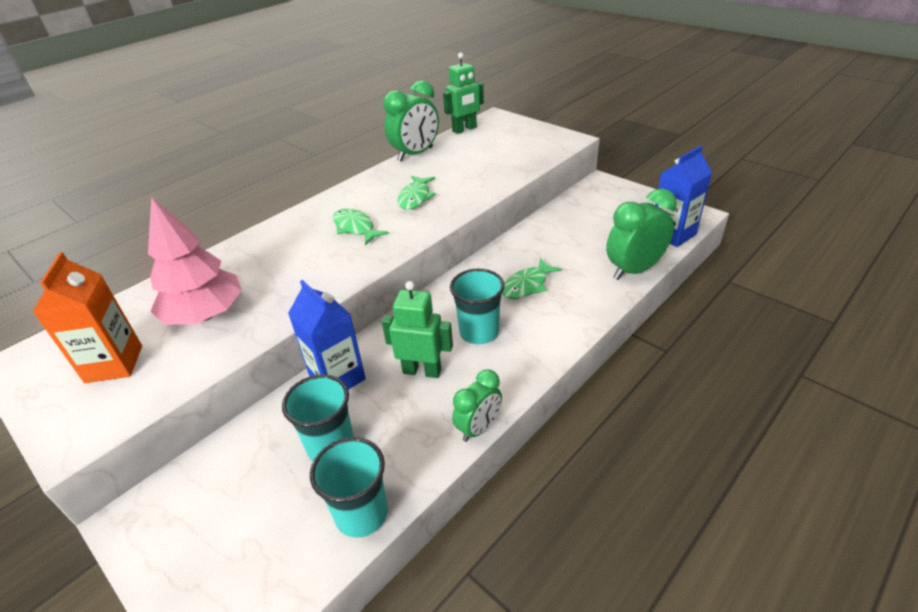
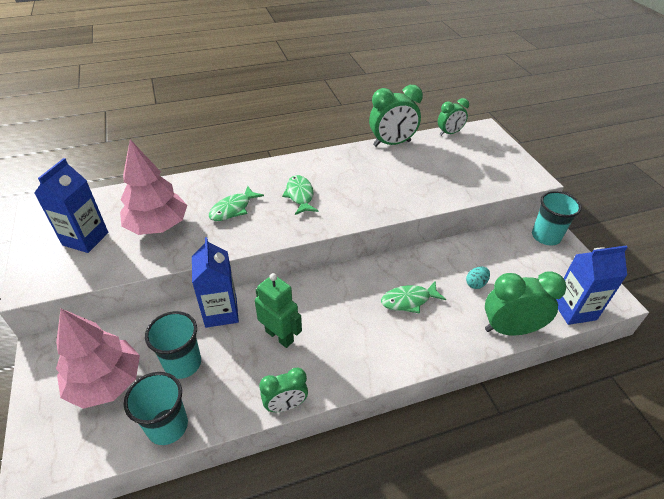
camera: 25 degrees right, 5 degrees up
(114, 364) = (85, 239): orange carton -> blue carton
(246, 511) = (106, 382): none -> pink tree
(415, 198) = (362, 186): green fish -> green fish (233, 209)
(464, 129) = (449, 133): green robot -> green clock
(479, 332) = (342, 324): turquoise cup -> turquoise cup (546, 236)
(576, 247) = (476, 284): none -> turquoise egg

